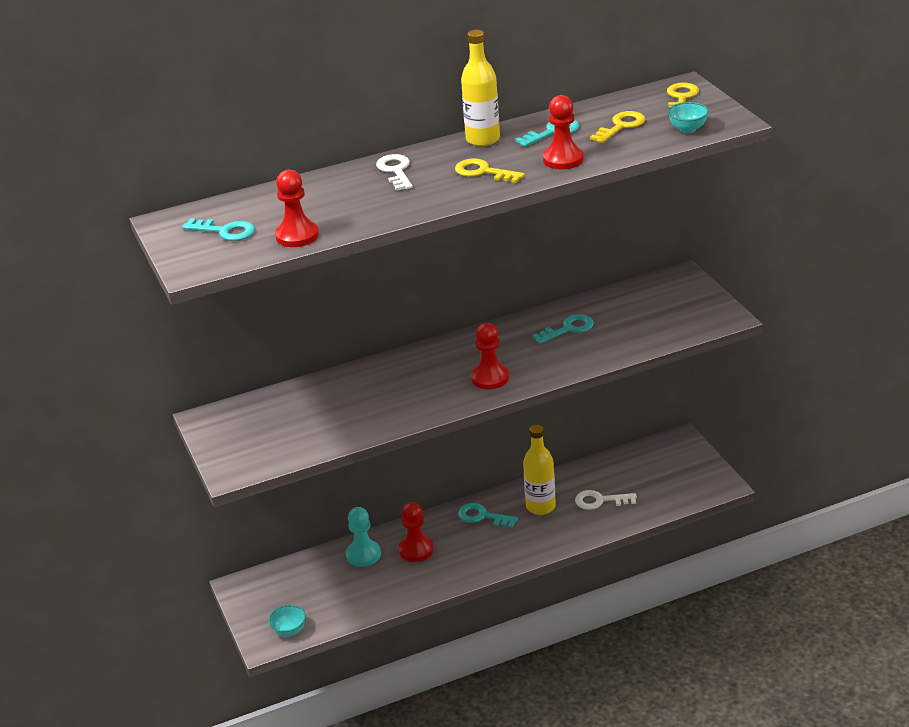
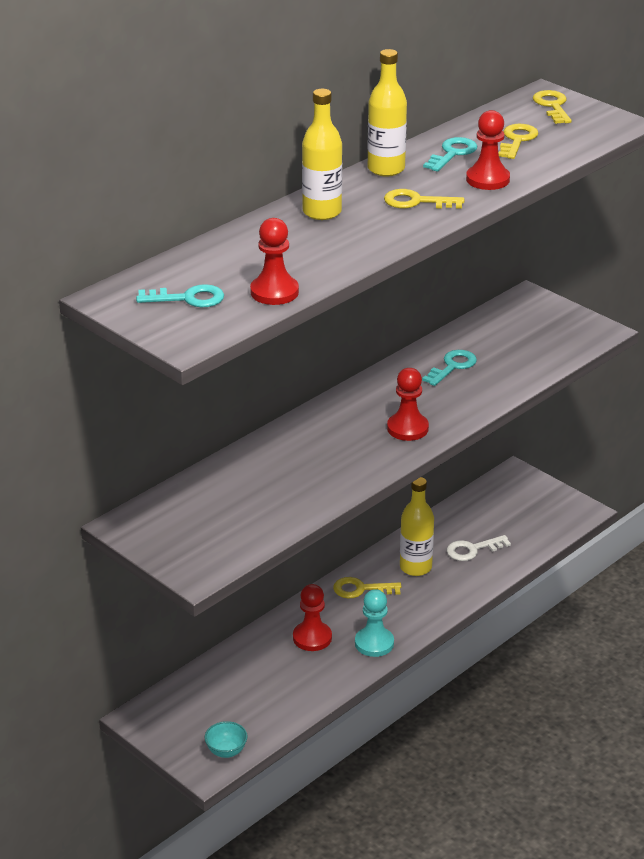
camera: 25 degrees left, 0 degrees up
(363, 555) = (258, 654): turquoise pawn -> turquoise pawn (374, 643)
(396, 171) = (322, 212): white key -> yellow bottle
(482, 516) = (361, 589): turquoise key -> yellow key
(687, 129) = (585, 136): turquoise bowl -> none

